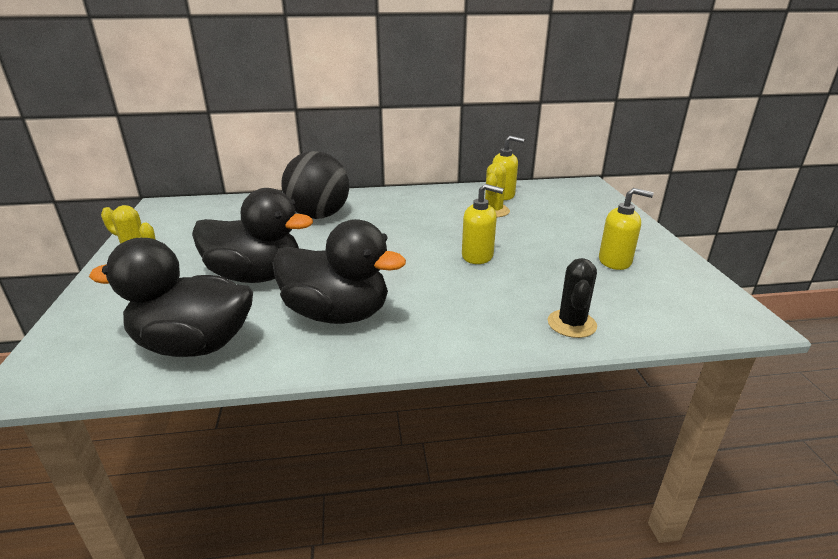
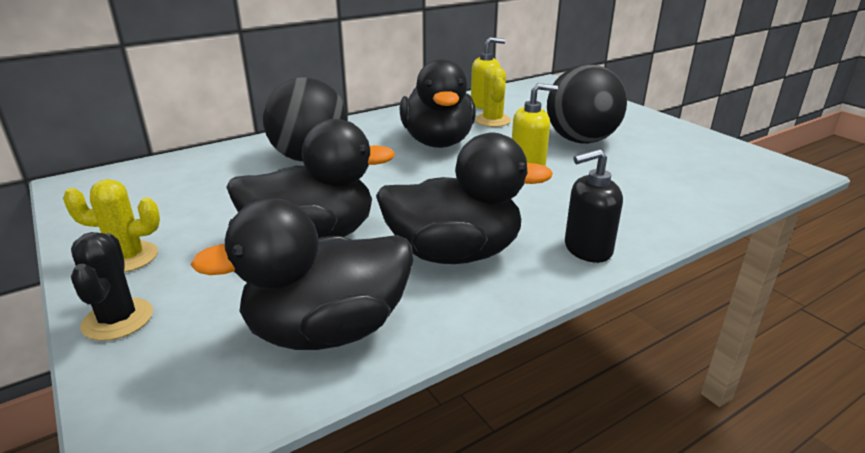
camera: 25 degrees left, 0 degrees up
(426, 221) = (438, 142): none -> black duck
(444, 339) = (587, 249): none -> black soap dispenser
(552, 243) = (581, 140): none -> black ball
(571, 324) = (677, 207): black cactus -> black cactus (118, 319)
(615, 261) = (649, 145): yellow soap dispenser -> none

